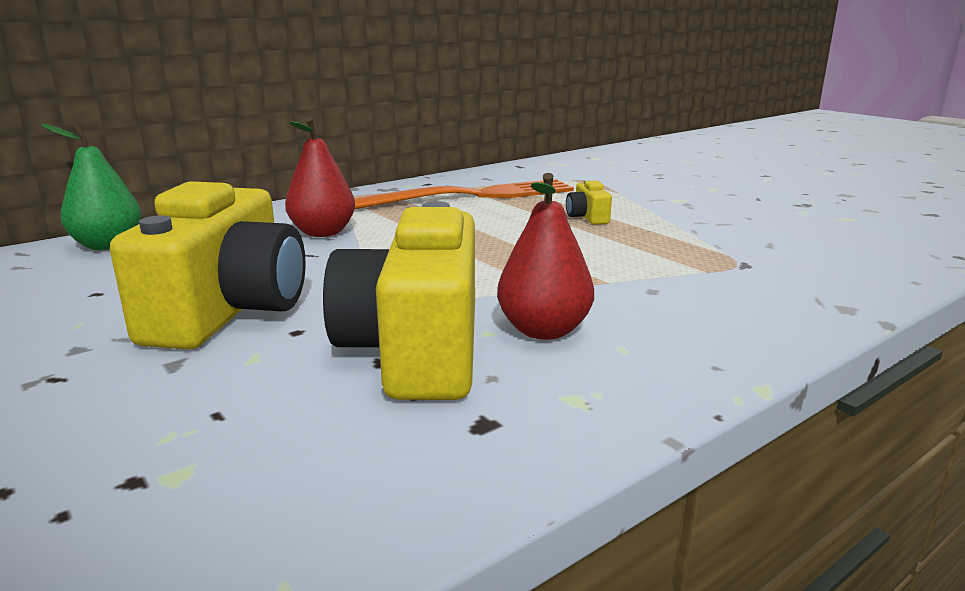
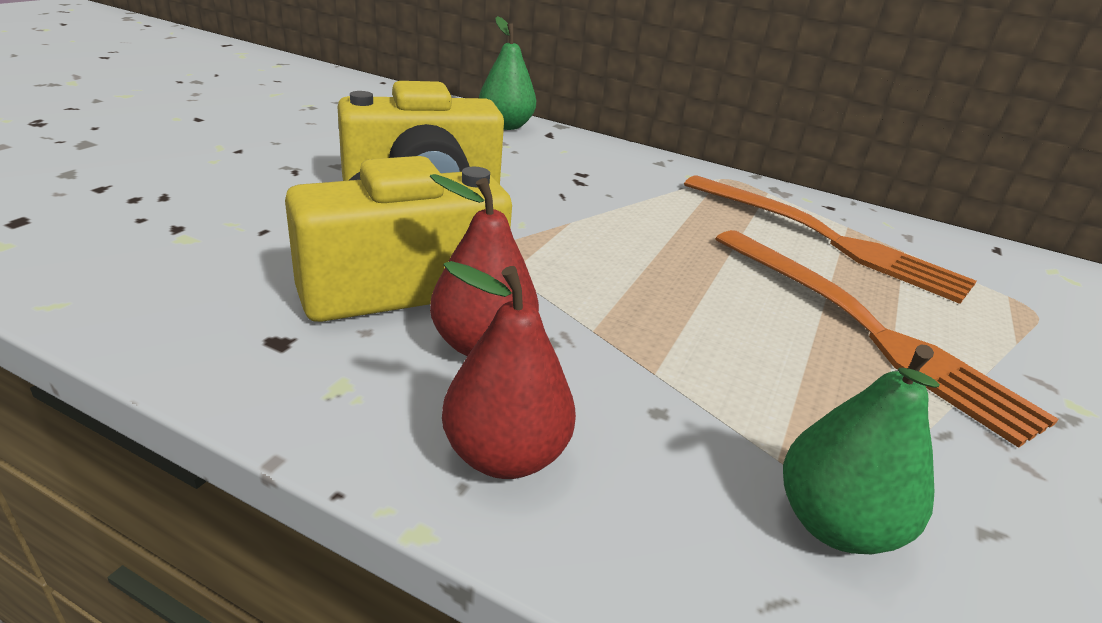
camera: 60 degrees right, 10 degrees up
(323, 233) = (618, 189): red pear -> red pear (505, 455)
(587, 217) = (865, 329): yellow camera -> orange fork
(762, 273) = (834, 524): none -> green pear

